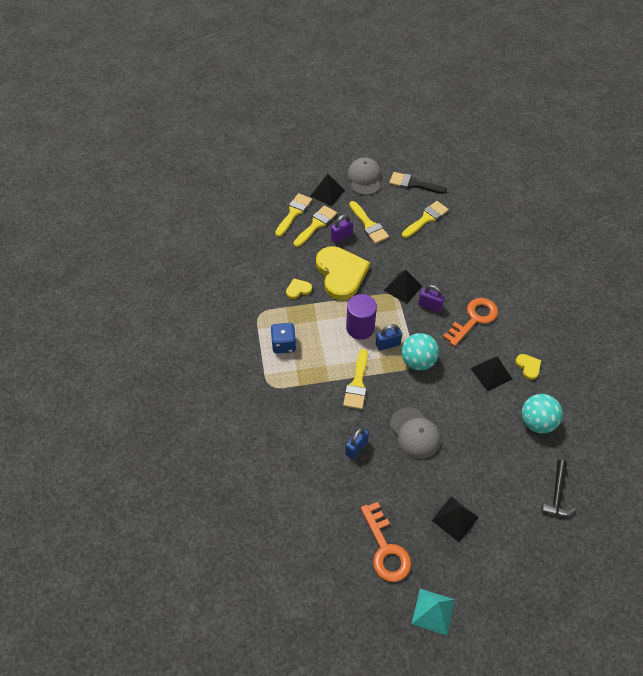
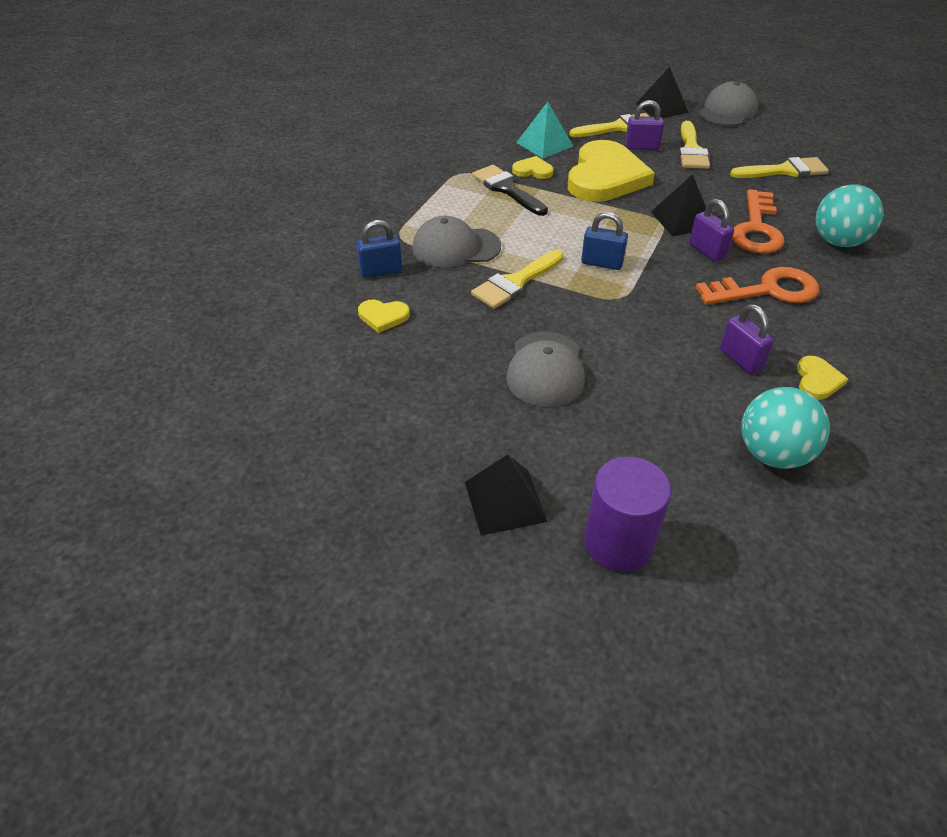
camera: 35 degrees right, 10 degrees down
(283, 344) = (459, 208): blue dice -> none
(294, 213) = (599, 110): yellow brush -> none
(307, 376) = (456, 247): none -> grey cap
(312, 448) = (383, 316): none -> yellow heart
(356, 448) = (442, 344): blue padlock -> blue padlock (381, 271)
(360, 328) = (578, 233): purple cylinder -> purple cylinder (618, 543)
(385, 549) = (358, 476): orange key -> orange key (756, 229)
(413, 184) = (795, 136): black brush -> black brush (506, 189)
(418, 361) = (630, 297): turquoise ball -> turquoise ball (838, 242)
(433, 611) = (342, 601): turquoise pyramid -> turquoise pyramid (544, 144)
(491, 373) = (740, 359): black pyramid -> purple padlock
(557, 494) = (727, 570): black hammer -> none

